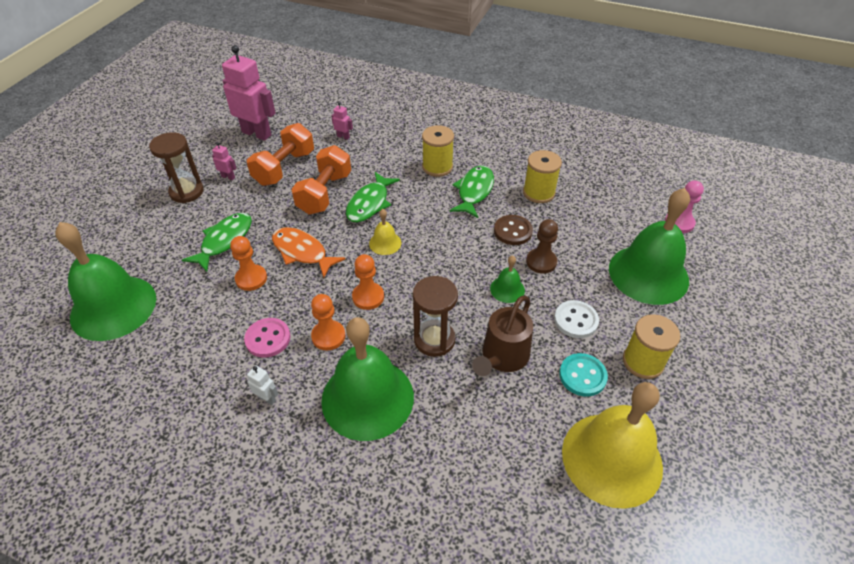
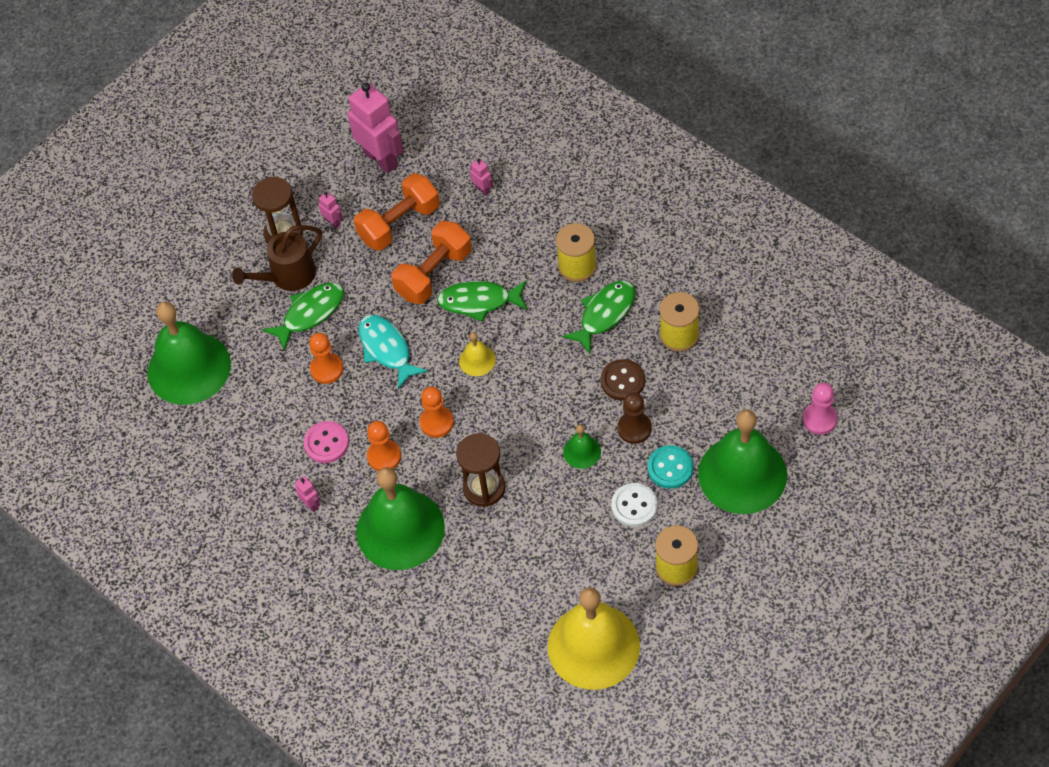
camera: 25 degrees right, 10 degrees up
(267, 398) = (311, 504): white robot -> pink robot
(302, 252) = (386, 349): orange fish -> turquoise fish
(369, 203) = (479, 301): green fish -> green fish turned 45 degrees clockwise
(502, 357) = (542, 524): brown watering can -> brown watering can (288, 276)
(582, 376) = (609, 564): turquoise button -> turquoise button (670, 468)

